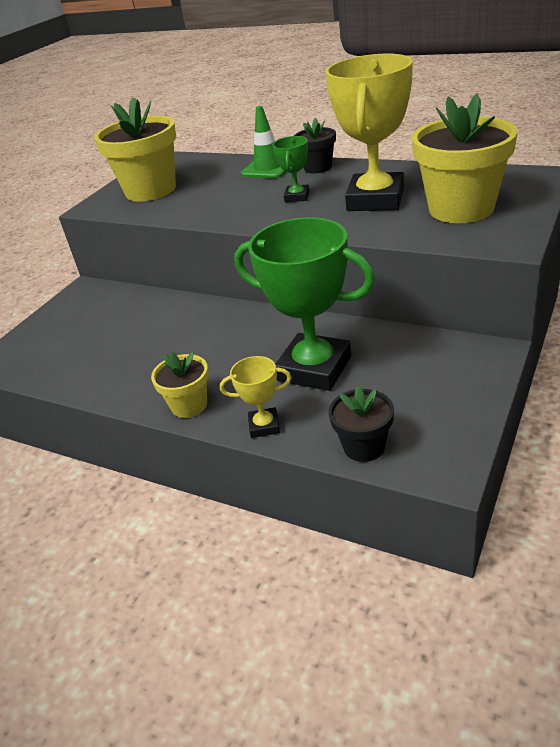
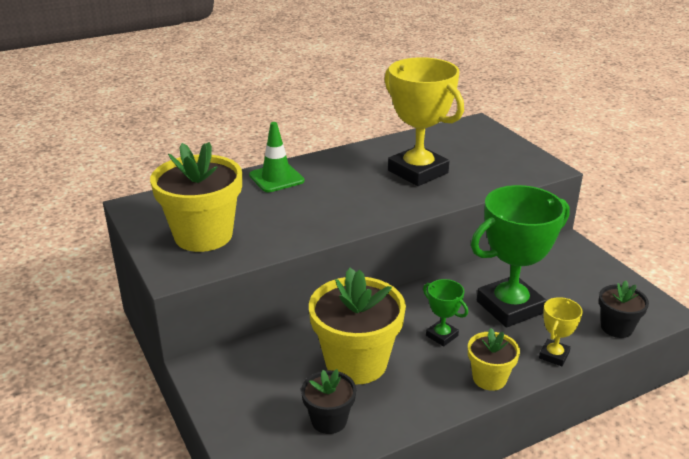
camera: 60 degrees left, 5 degrees down
(297, 197) = (357, 190): green trophy -> green trophy (442, 336)
(317, 168) = (319, 164): black flower pot -> black flower pot (329, 420)
(461, 209) = (482, 158): yellow flower pot -> yellow flower pot (356, 362)

